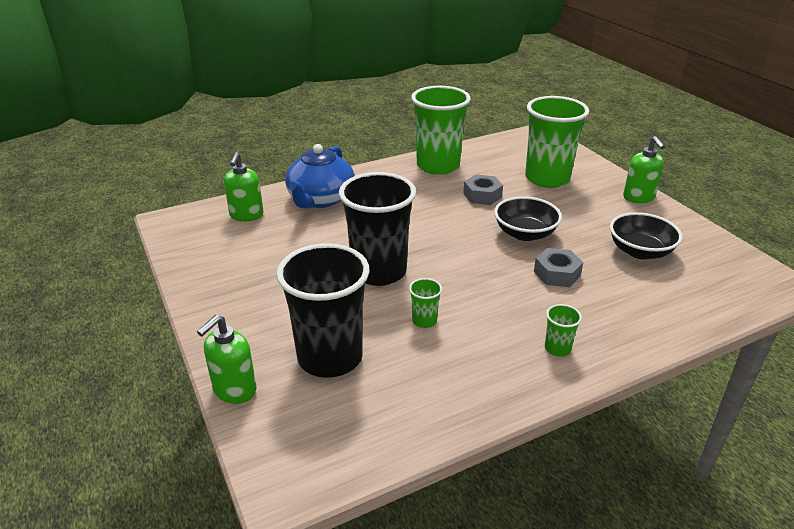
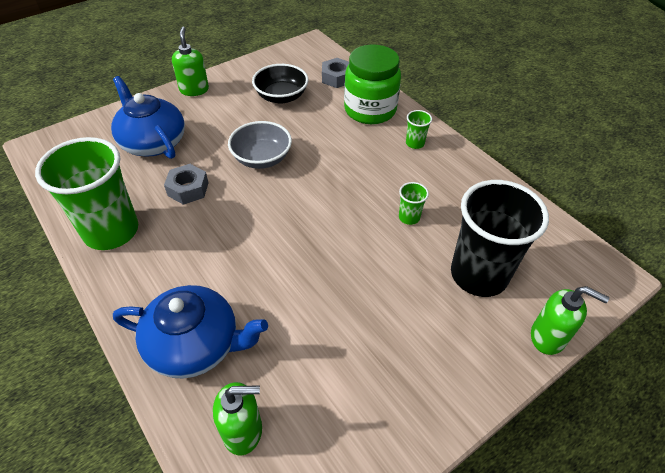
camera: 100 degrees left, 15 degrees up
(379, 271) = (345, 258): black cup -> none
(525, 233) = (262, 158): black bowl -> grey bowl
(547, 178) = (153, 142): green cup -> blue teapot
(557, 274) = (322, 141): grey nut -> grey nut (336, 78)
(626, 319) = (370, 110): none -> green jar
(638, 198) = (194, 90): green soap dispenser -> green soap dispenser turned 75 degrees counterclockwise

